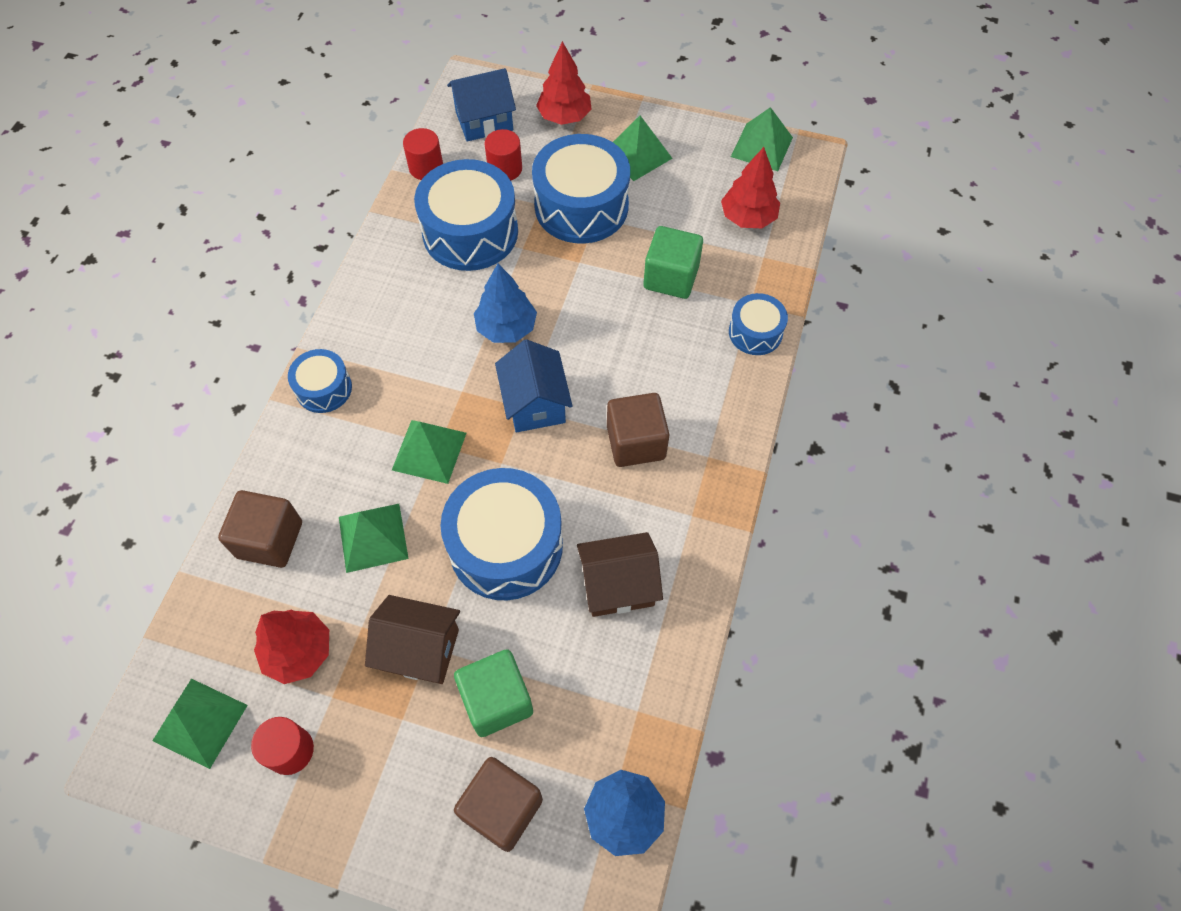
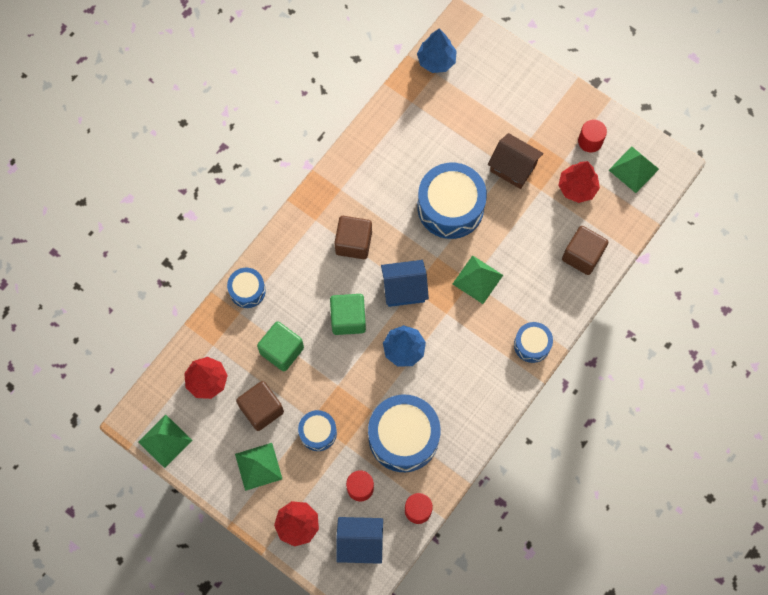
camera: 160 degrees left, 10 degrees up
(373, 537) = (523, 237): green pyramid -> none
(496, 700) = (480, 130): green cube -> green cube (348, 319)
(502, 808) = (493, 82): brown cube -> brown cube (261, 409)
(535, 403) = (404, 289): blue house -> blue house turned 75 degrees clockwise
(581, 206) = (318, 432): blue drum -> blue drum, size x0.53
(618, 585) = (397, 165): brown house -> none

